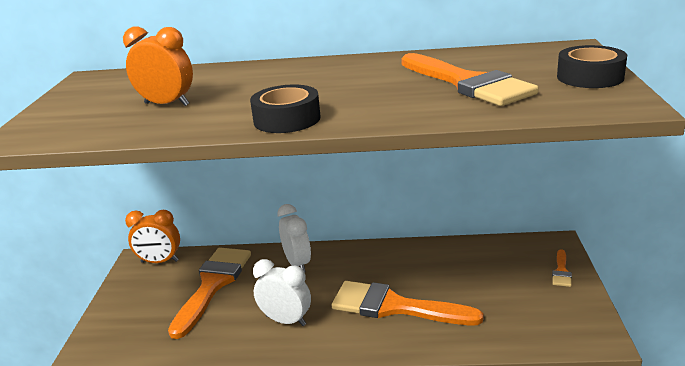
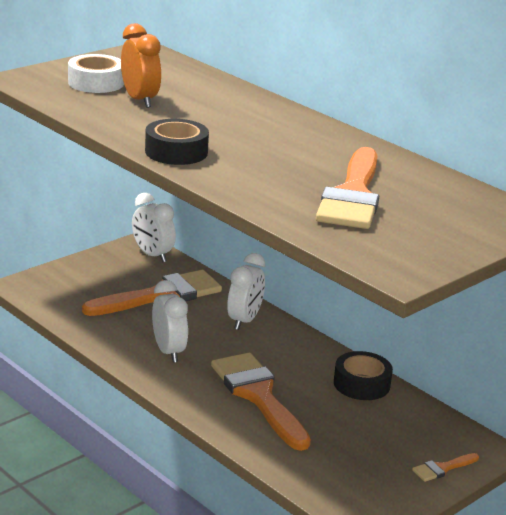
camera: 40 degrees right, 0 degrees up
(98, 110) = (96, 83): none -> white tape
(160, 261) = (152, 255): orange clock -> white clock
(590, 77) = (449, 243): black tape -> black tape (361, 384)

